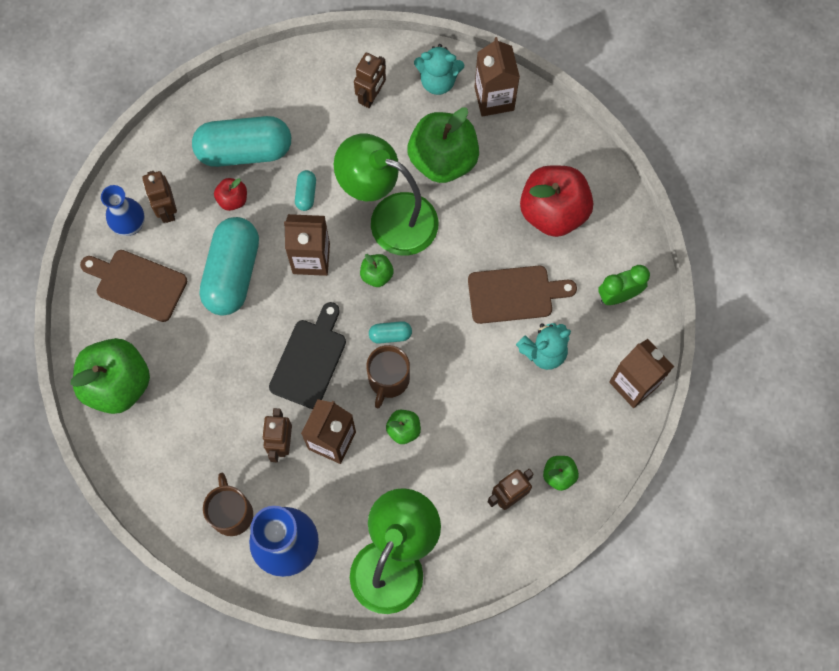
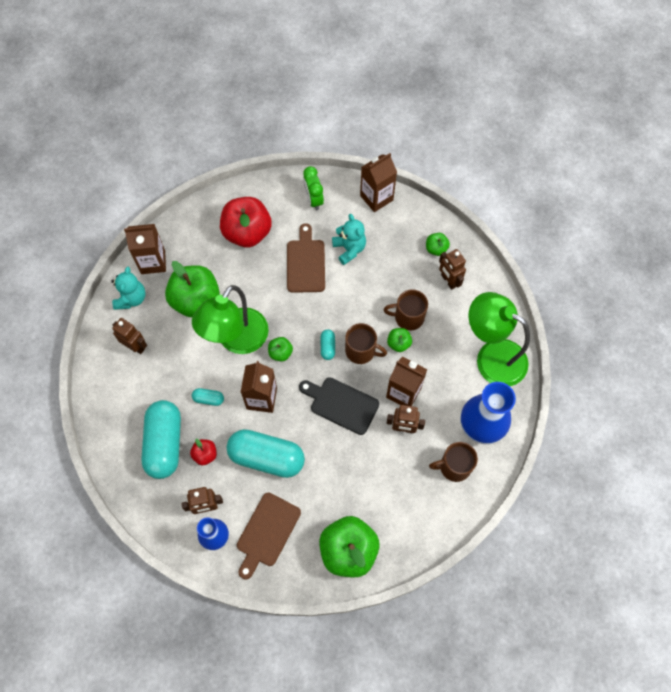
camera: 85 degrees left, 5 degrees down
(445, 440) = (408, 317): none -> brown mug

